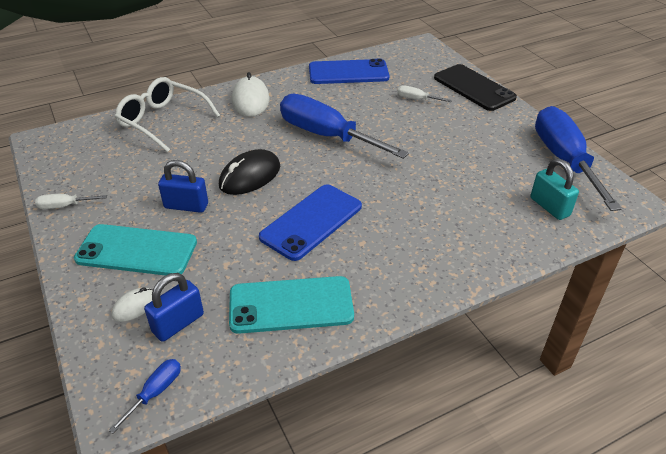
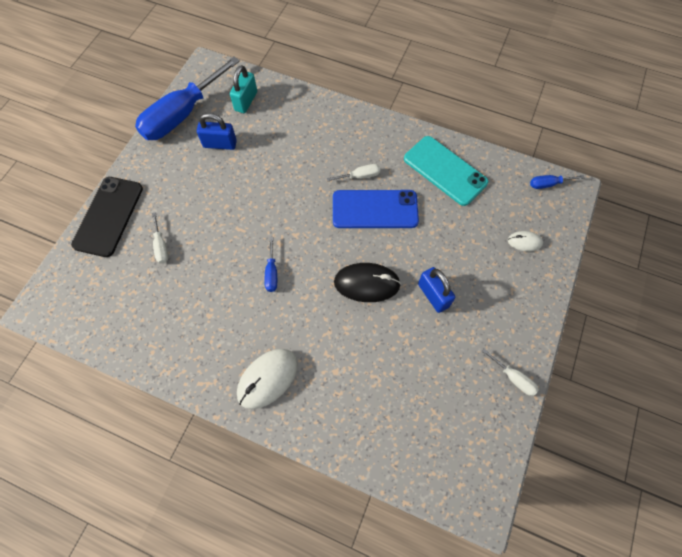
camera: 130 degrees left, 25 degrees up
(137, 250) = (494, 284): turquoise phone -> none
(162, 121) = (362, 424): white glasses -> none
(178, 323) = (510, 210): blue padlock -> blue padlock (220, 144)
(326, 135) = (271, 273): blue screwdriver -> blue screwdriver, size x0.40
(348, 72) = (150, 333): blue phone -> none
(361, 234) = (360, 176): none -> white screwdriver

